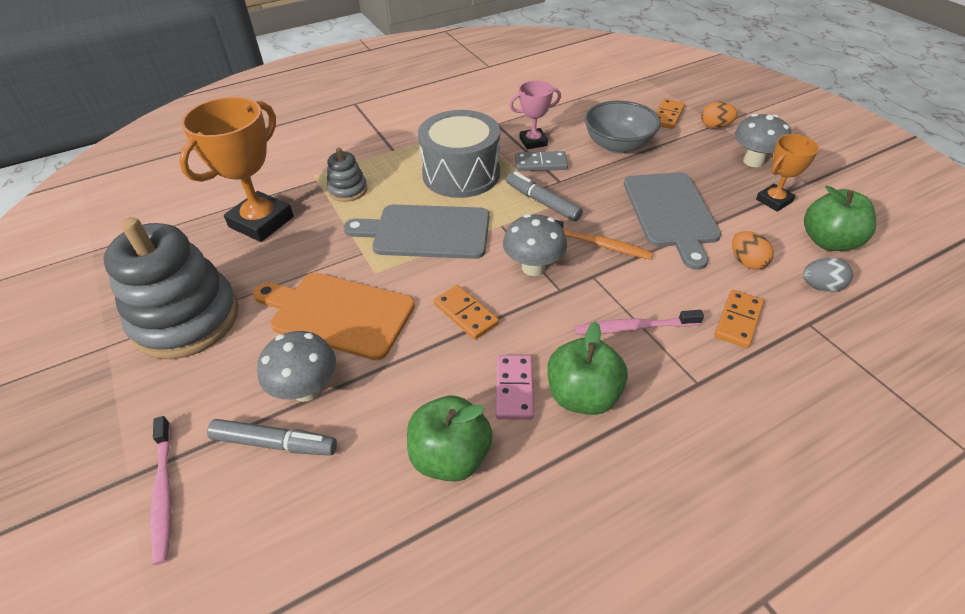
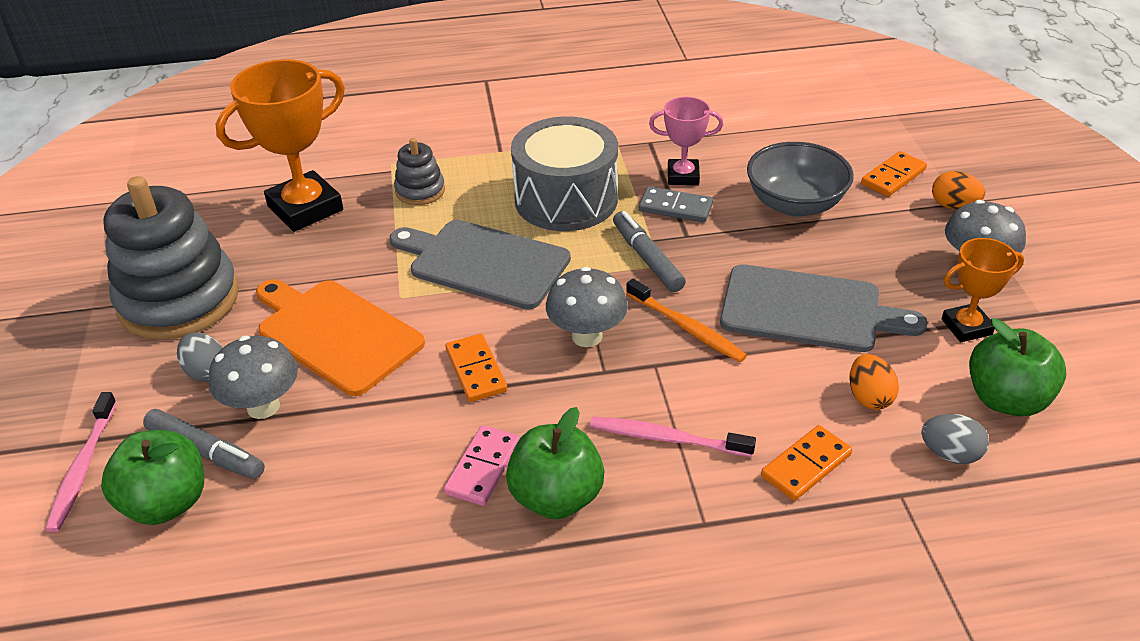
camera: 20 degrees right, 5 degrees down
(241, 373) = (206, 372): none -> grey egg
(450, 456) = (374, 518): green apple -> green apple (166, 503)
(671, 213) = (808, 310): grey cutting board -> grey cutting board turned 90 degrees counterclockwise

